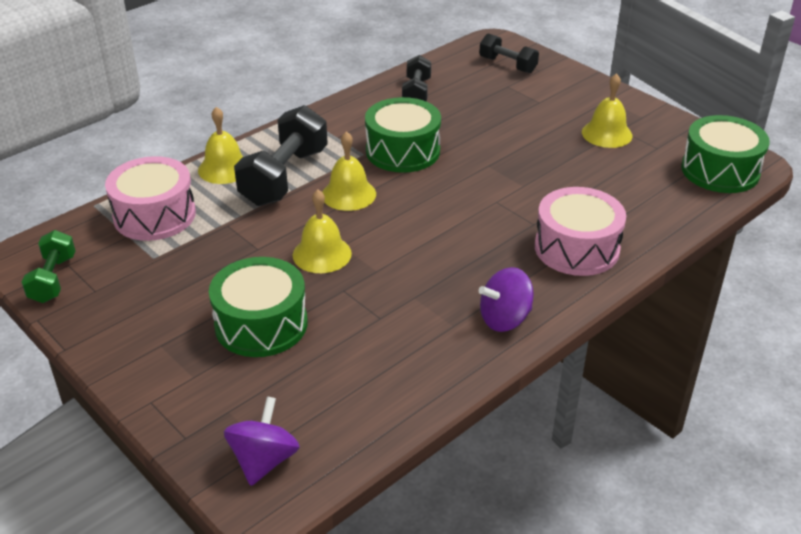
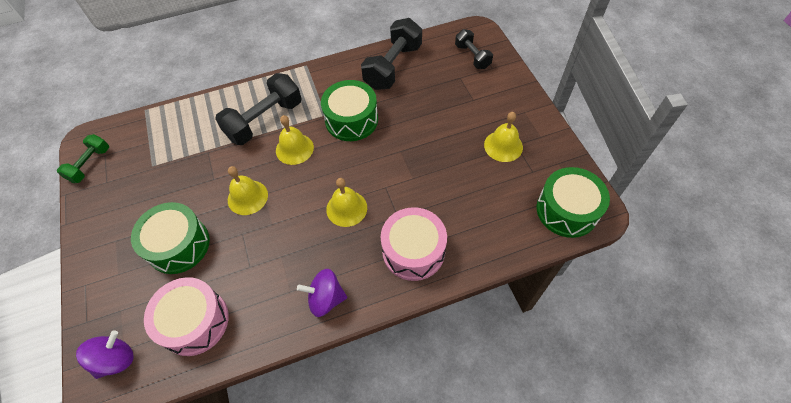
camera: 25 degrees right, 20 degrees up
(154, 215) = (172, 129): pink drum -> pink drum (195, 322)
(224, 168) = (234, 101): yellow bell -> yellow bell (346, 208)
(416, 93) = (393, 67): black dumbbell -> black dumbbell, size x1.71

